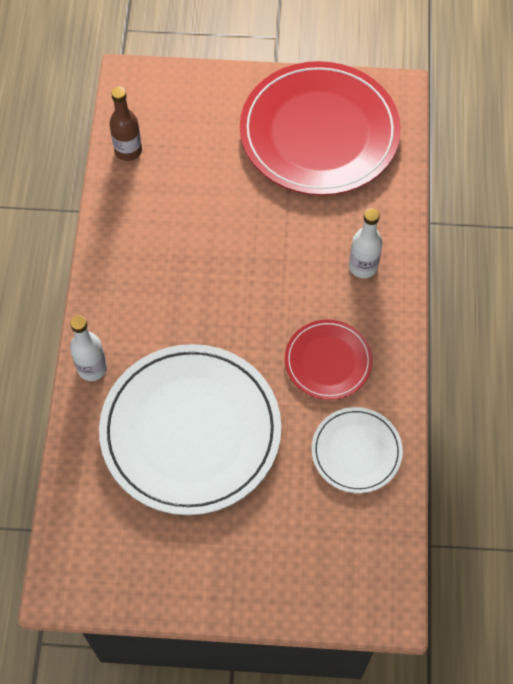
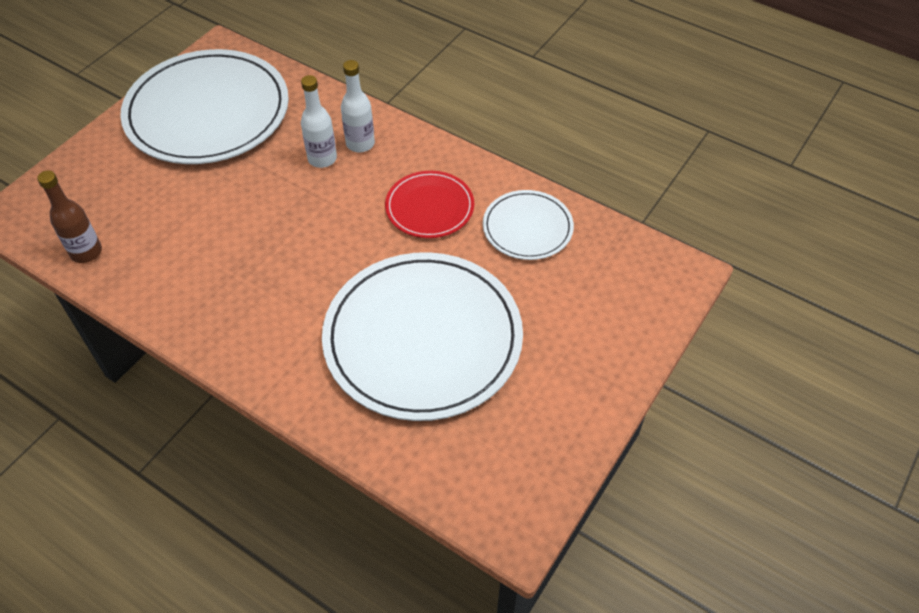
camera: 60 degrees left, 10 degrees down
(92, 368) = (294, 390): white bottle -> white bottle (322, 159)
(319, 132) = (207, 112): red plate -> white plate

